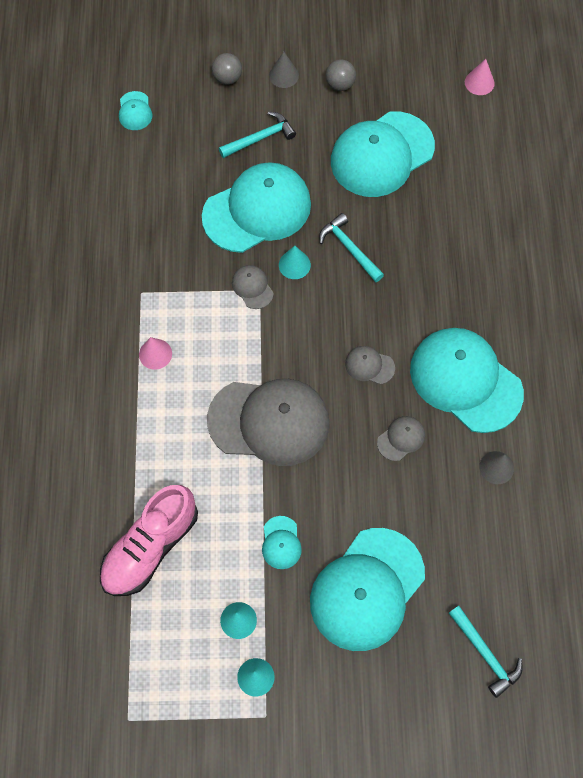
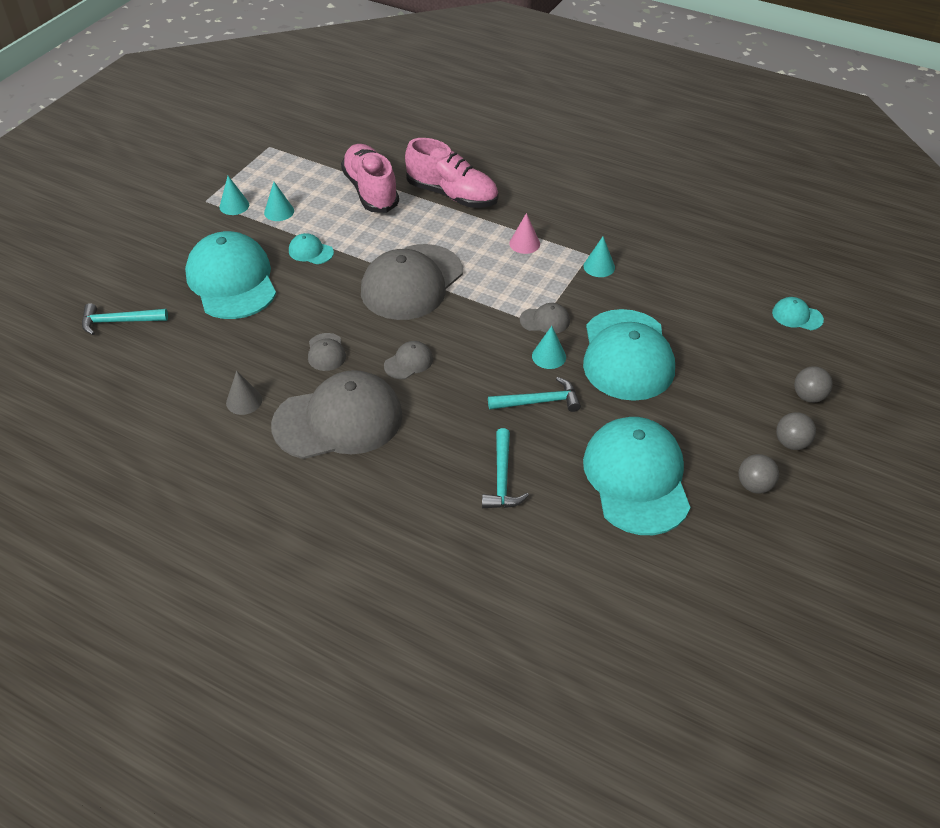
camera: 120 degrees right, 20 degrees down
(113, 460) = (452, 195): none -> pink shoe
(154, 277) = (599, 266): none -> turquoise cone
(260, 138) = (714, 391): turquoise hammer -> turquoise hammer (502, 478)
(284, 75) = (791, 443): grey cone -> grey ball
(465, 380) = (338, 420): turquoise cap -> grey cap
(479, 82) = (690, 625): pink cone -> none

